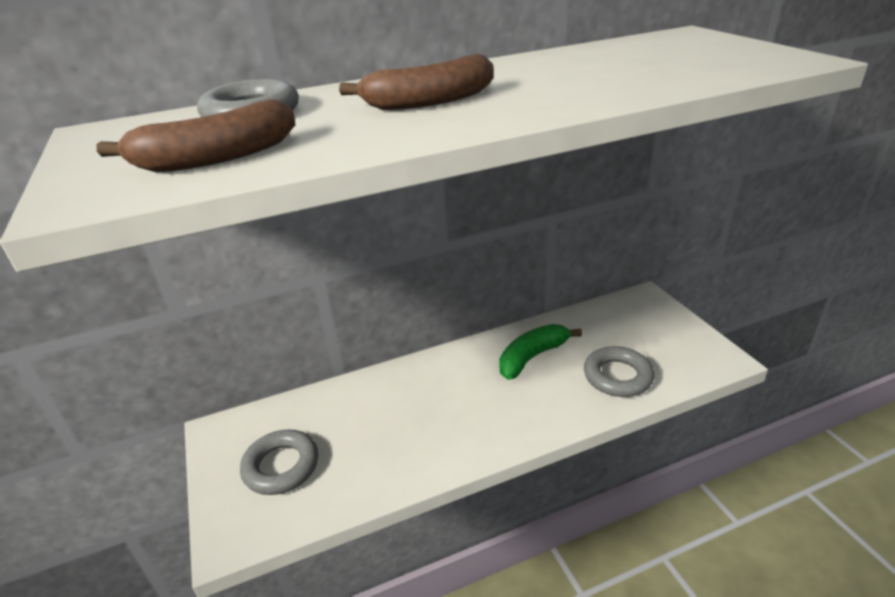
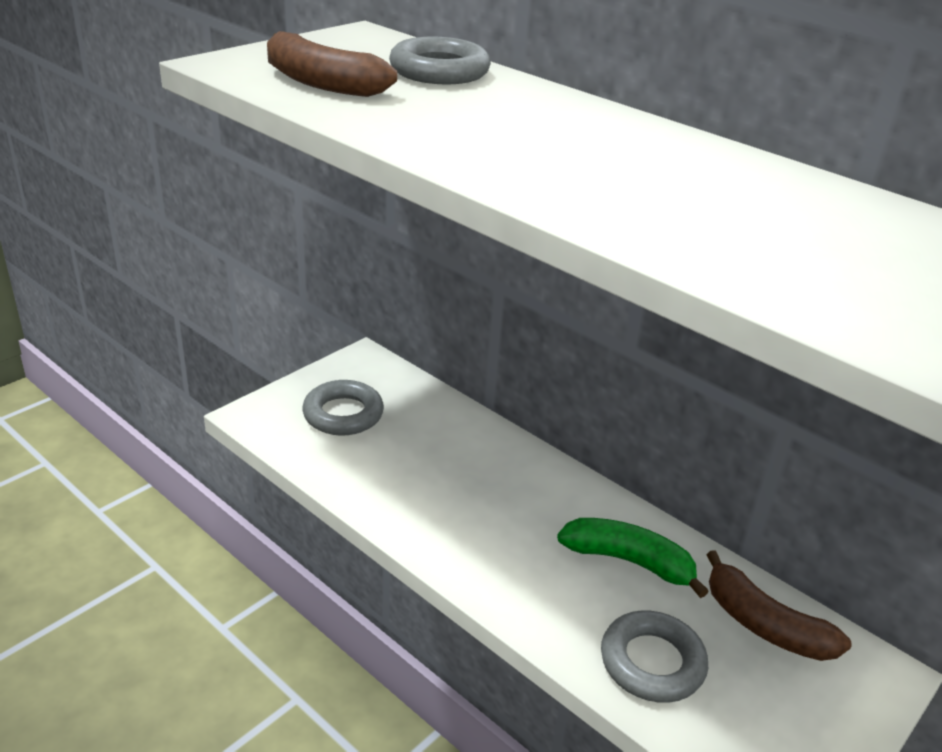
camera: 60 degrees right, 0 degrees up
(429, 101) = (528, 135): brown banana -> brown banana (764, 625)

